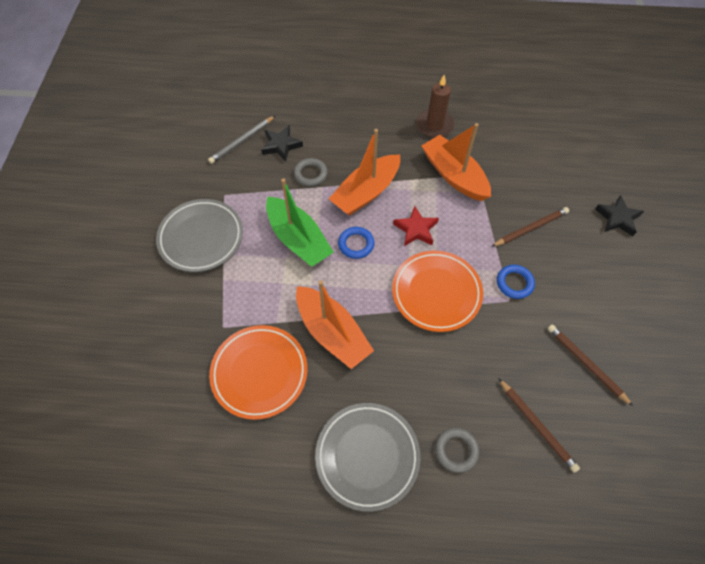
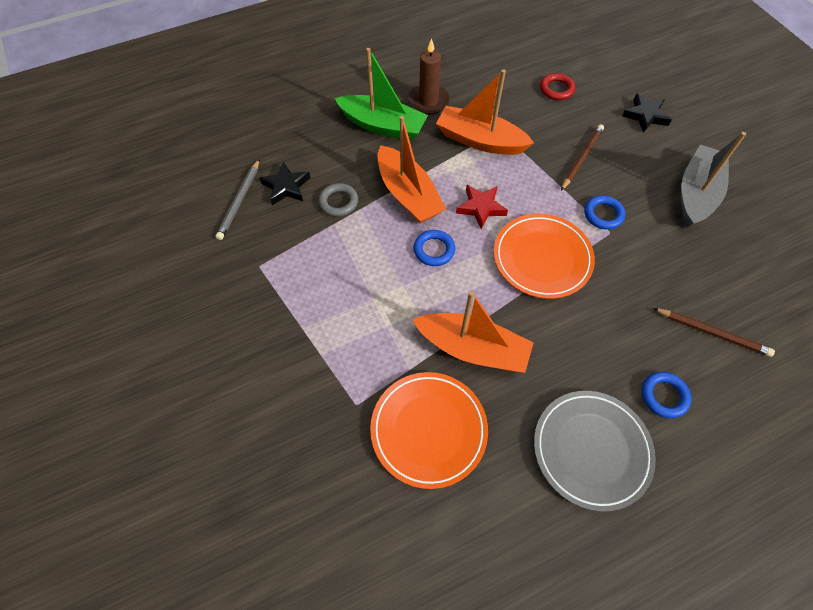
camera: 30 degrees left, 0 degrees up
(201, 237) = (265, 323): grey plate -> none
(298, 239) = (372, 273): green boat -> green boat (382, 126)
(366, 192) = (408, 194): orange boat -> orange boat turned 45 degrees counterclockwise
(456, 450) = (664, 396): grey ring -> blue ring
(552, 161) = (556, 89): none -> red ring
(586, 364) = (711, 256): brown pencil -> none
(613, 306) = (696, 194): none -> grey boat

